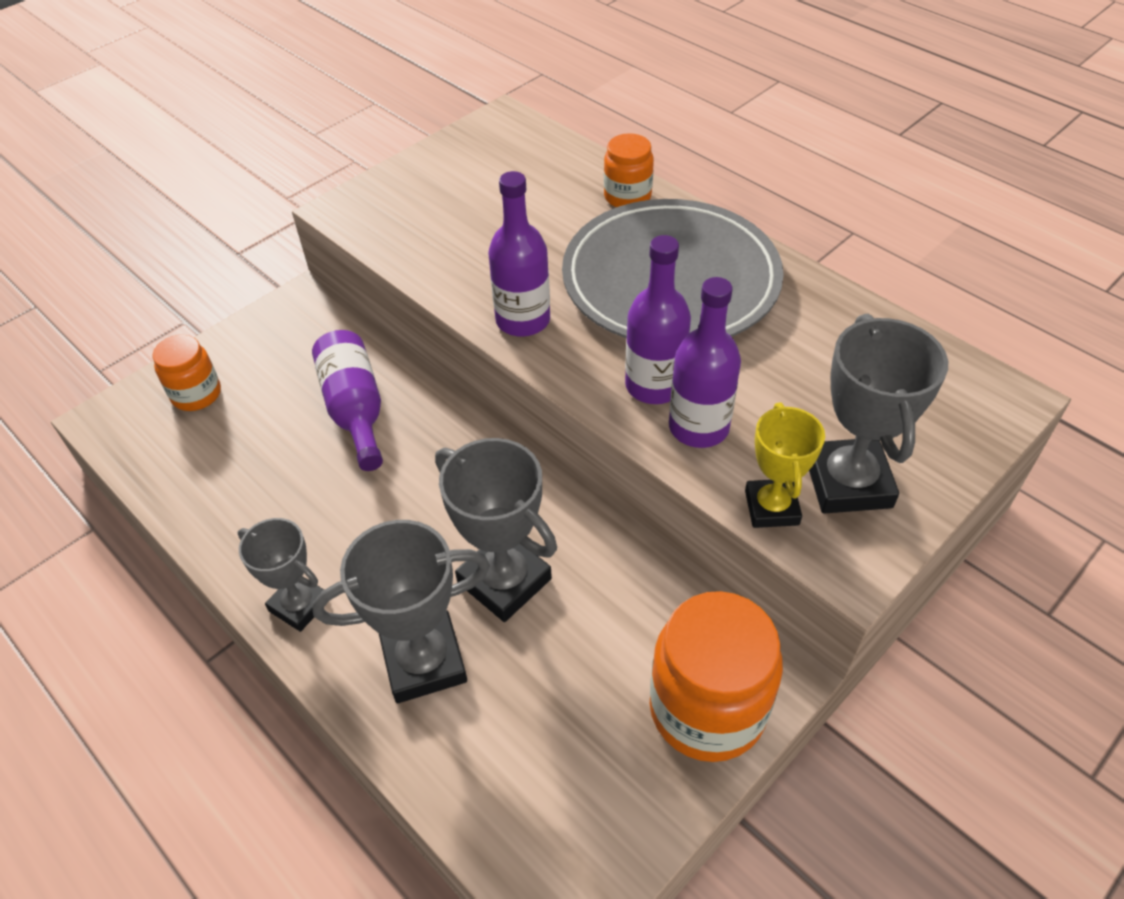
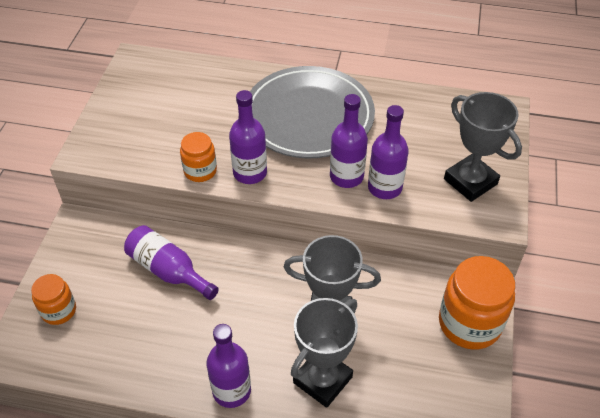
camera: 35 degrees left, 0 degrees up
(299, 605) = (231, 391): grey trophy -> purple bottle
(627, 196) = (247, 79): orange jar -> orange jar (200, 171)
(771, 507) = (447, 210): yellow trophy -> none

